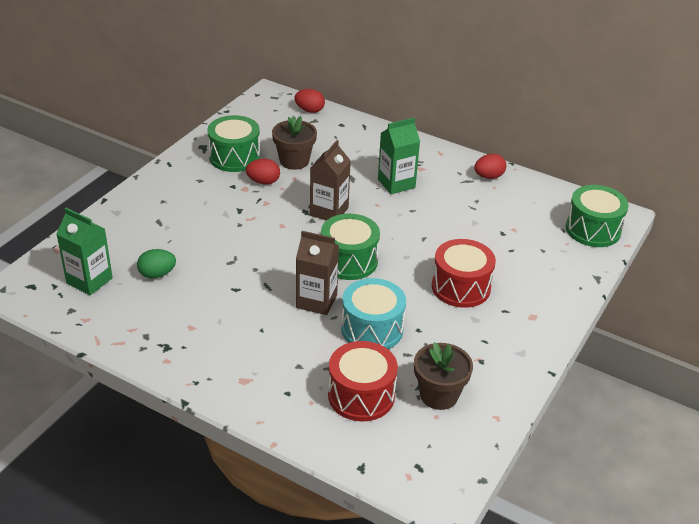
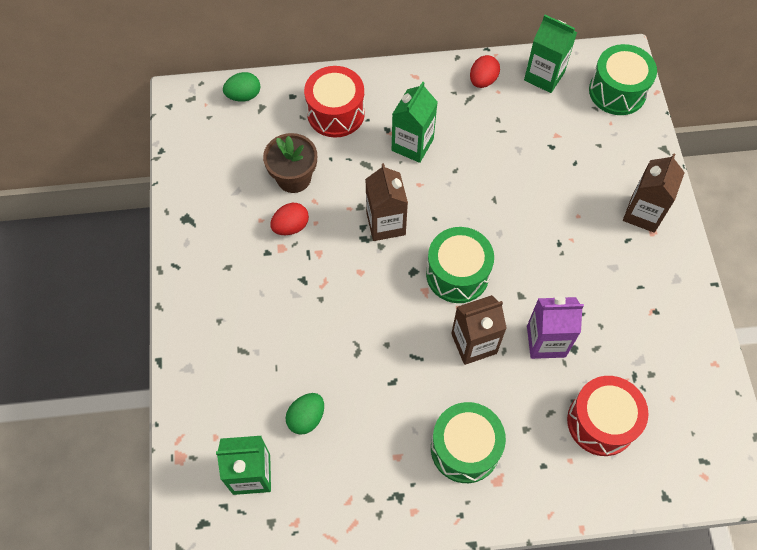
camera: 35 degrees left, 25 degrees up
(234, 157) = (232, 212): green drum -> green drum (465, 448)
(309, 110) = (244, 96): red egg -> green egg
(372, 329) = (546, 341): turquoise drum -> purple carton
(439, 395) = (656, 374): brown flower pot -> none
(461, 287) = (573, 238): red drum -> red drum (336, 113)
(535, 303) = (643, 213): none -> brown carton
(540, 195) = (544, 76): none -> green carton

